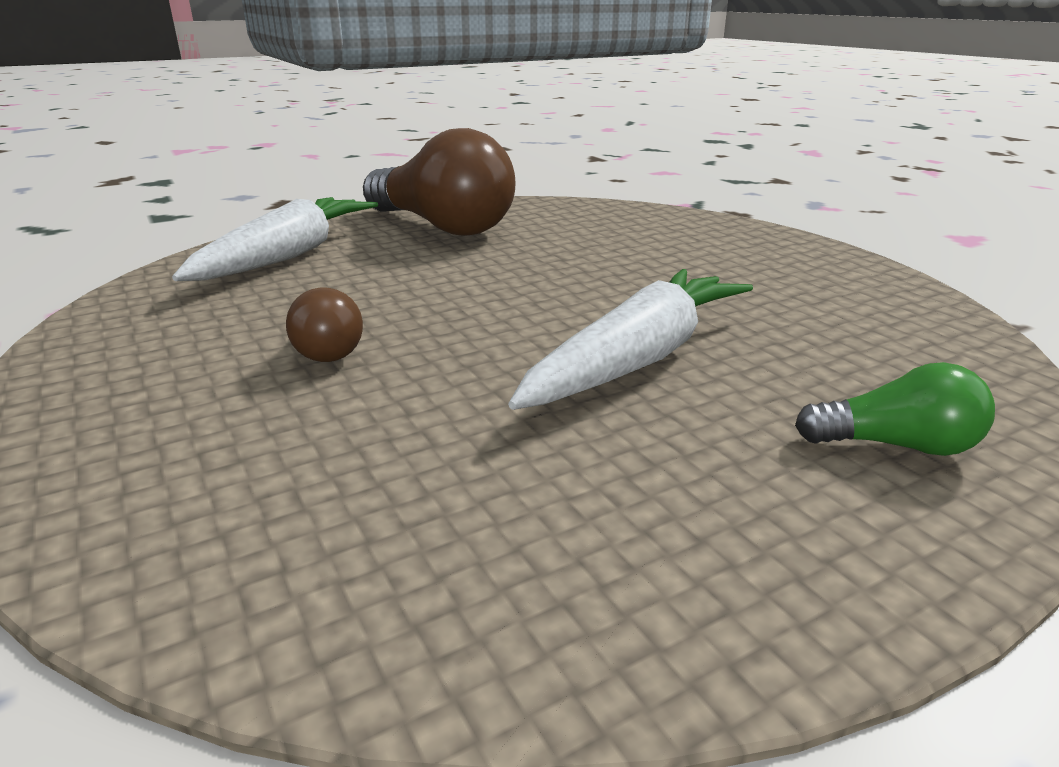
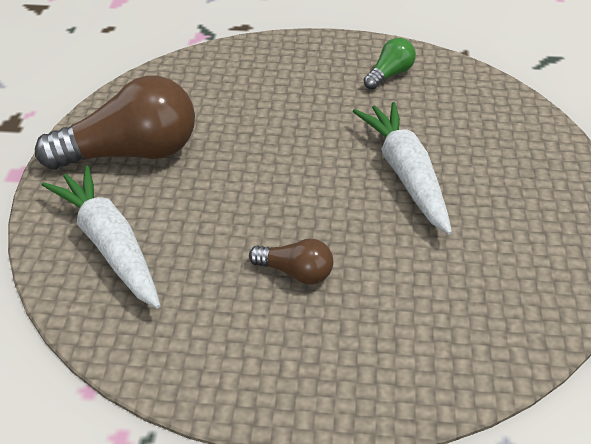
camera: 55 degrees left, 15 degrees up
(896, 445) = (527, 152): green light bulb -> green light bulb (389, 75)

